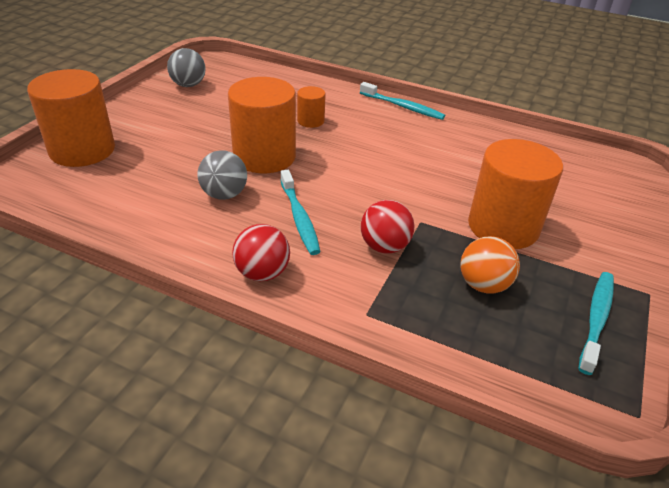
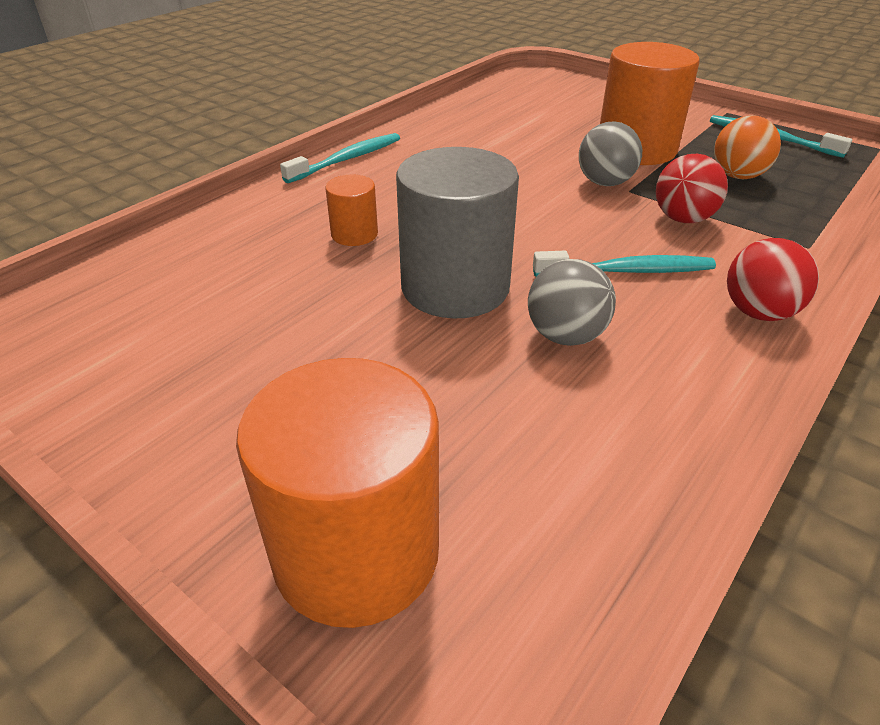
camera: 75 degrees left, 0 degrees up
(188, 85) = (116, 364): grey ball -> grey ball (605, 183)
(264, 157) = (455, 287): orange cylinder -> grey cylinder

